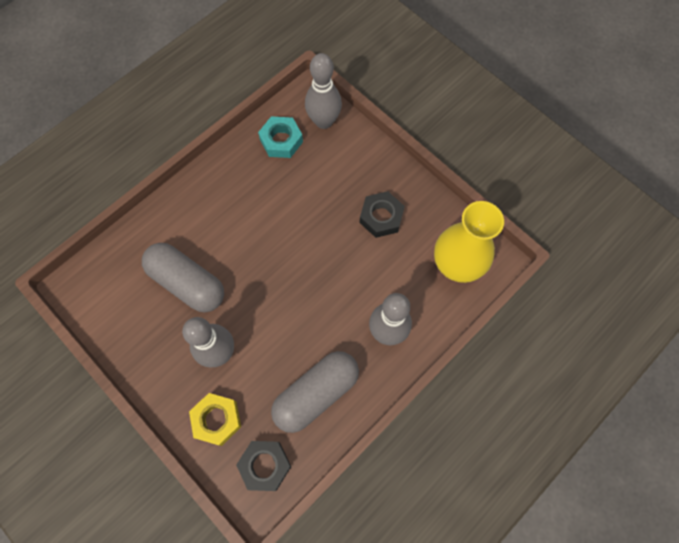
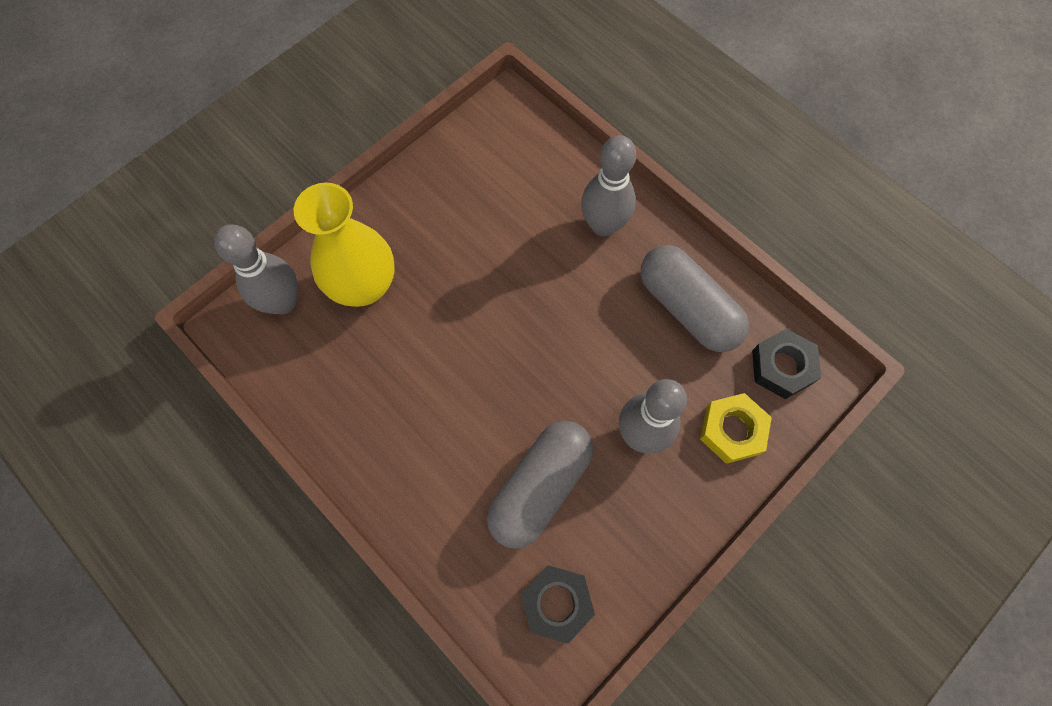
camera: 90 degrees left, 0 degrees up
(281, 140) = (310, 362): turquoise nut -> none
(381, 217) = (444, 229): black nut -> black nut (556, 603)
(456, 265) = (513, 145): yellow vase -> yellow vase (364, 286)

